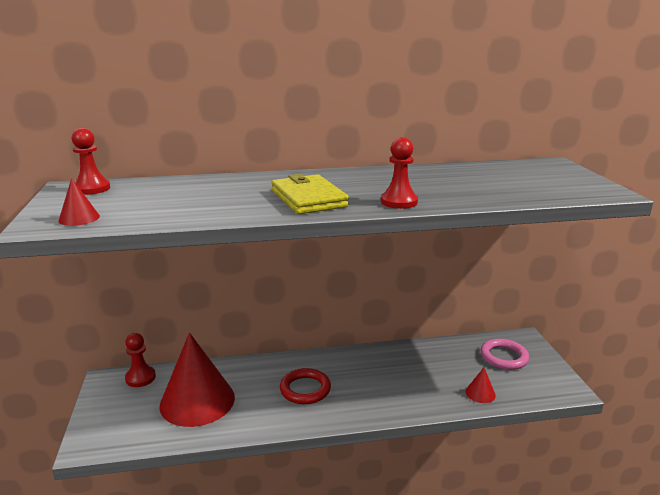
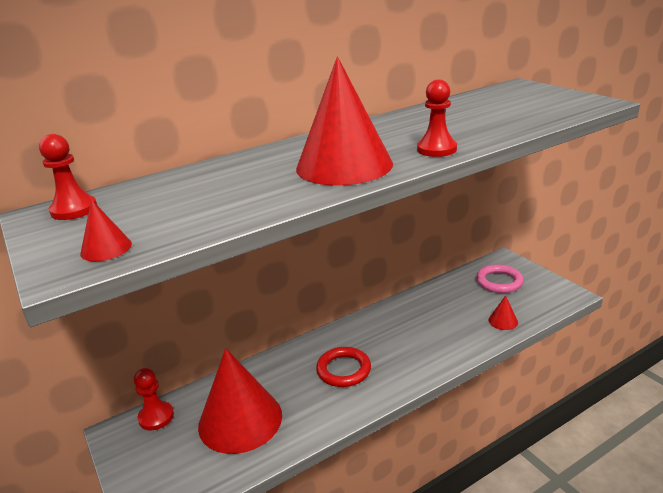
camera: 20 degrees left, 5 degrees up
(308, 198) = (344, 165): yellow wallet -> red cone

